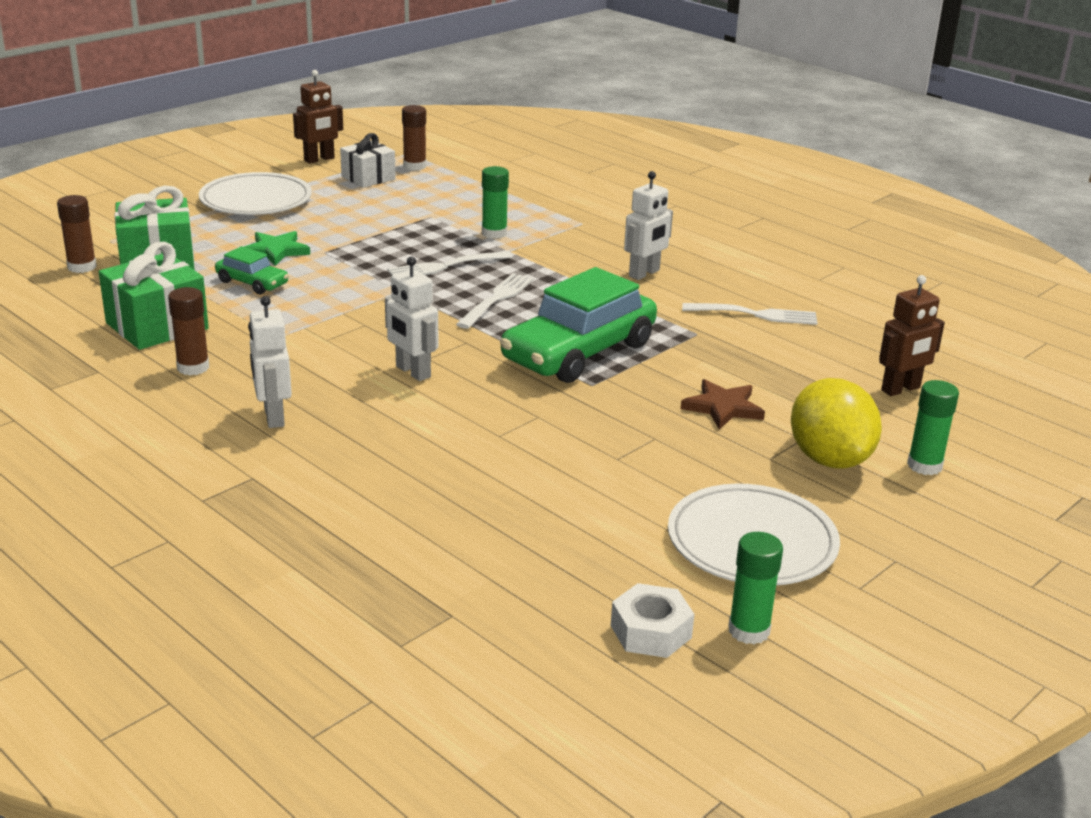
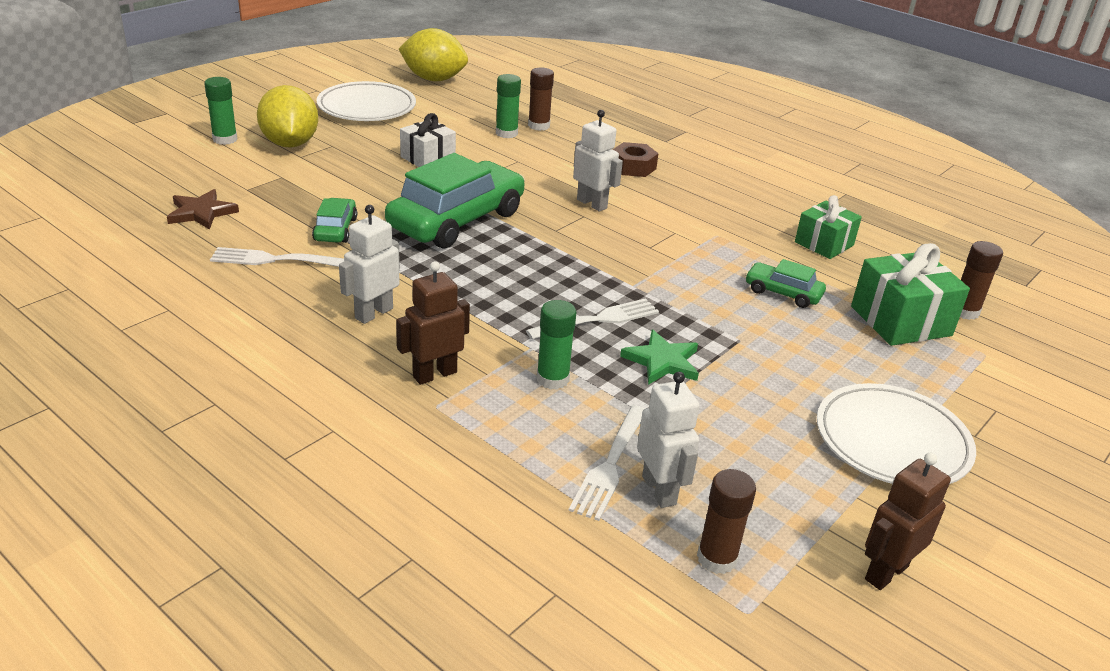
camera: 175 degrees right, 5 degrees up
(157, 326) = (824, 244): green gift -> green gift, size x0.67
(193, 367) = (761, 208): brown glue stick -> brown glue stick (539, 126)
(273, 417) = (676, 173): white robot -> white robot (659, 490)
(275, 251) = (794, 340): green star -> green star (662, 361)
(332, 426) = (633, 167): none -> brown nut
(368, 178) = (773, 512): white gift -> white gift (428, 158)
(497, 300) = (535, 275): white fork -> white fork (610, 464)
(651, 631) = (434, 79): white nut -> yellow lemon
(709, 342) = (335, 229): none -> green car
(723, 407) = (349, 176): brown star -> brown star (201, 213)
(749, 630) = (385, 78): green glue stick -> green glue stick (506, 133)
(901, 389) = (191, 188): brown robot -> brown robot (434, 374)

